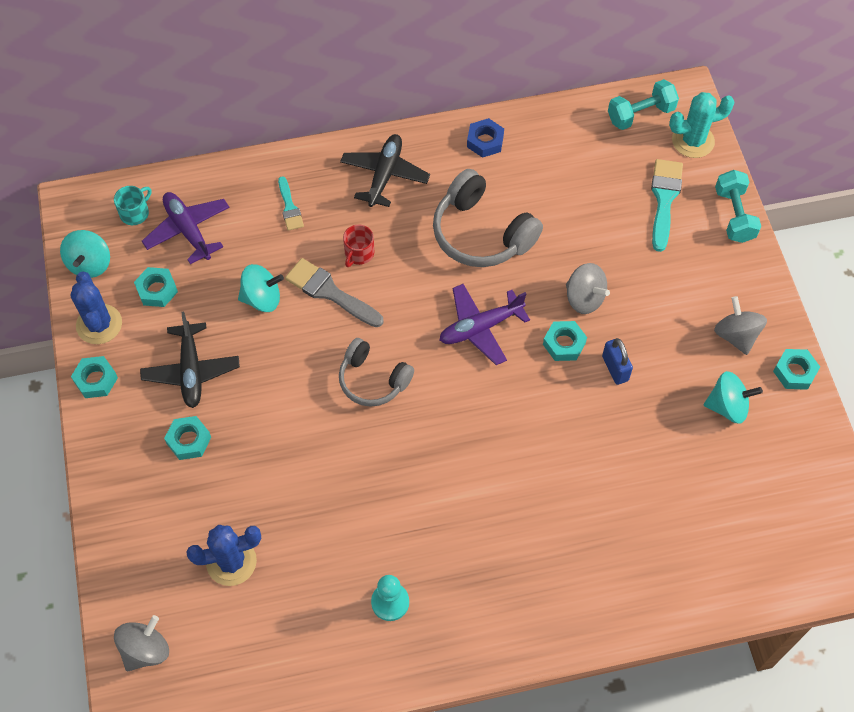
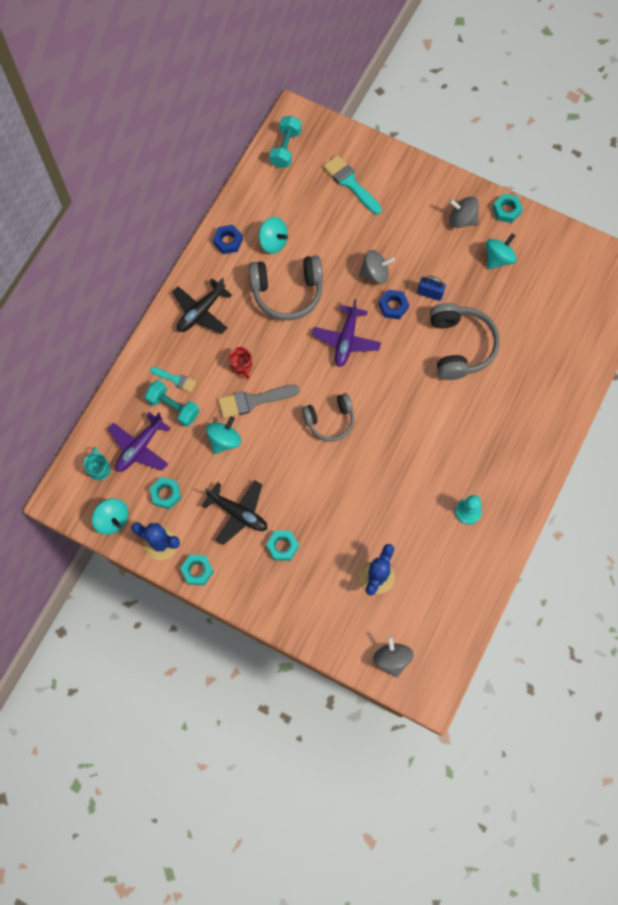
camera: 50 degrees left, 10 degrees up
(188, 230) = (139, 447): purple plane -> purple plane turned 60 degrees counterclockwise
(384, 175) = (201, 312): black plane -> black plane turned 105 degrees counterclockwise
(525, 180) = (273, 242): none -> turquoise spinning top
(564, 344) = (393, 306): turquoise nut -> blue nut
(582, 445) = (460, 346): none -> grey headphones
(693, 141) = (327, 137): turquoise cactus -> none
(734, 215) = (391, 158): turquoise dumbbell -> turquoise dumbbell (173, 407)

